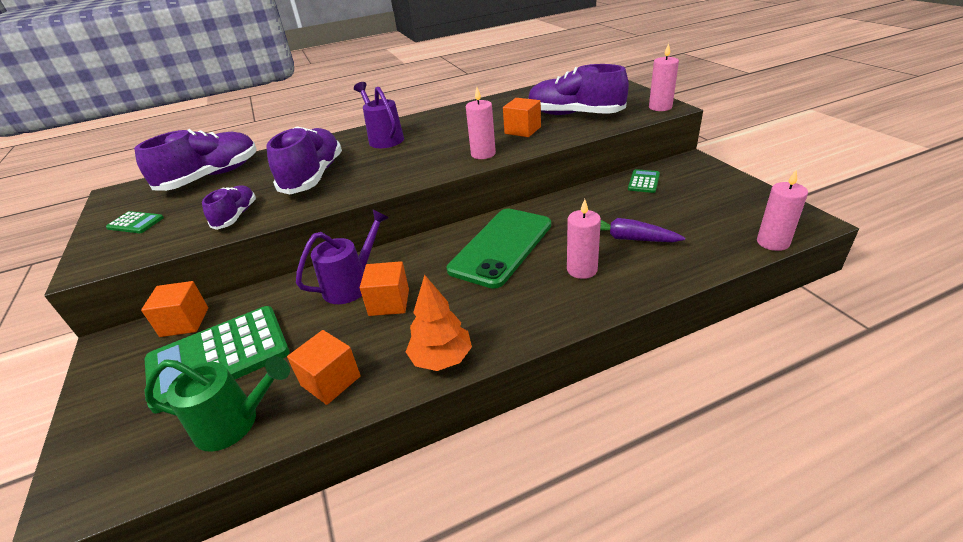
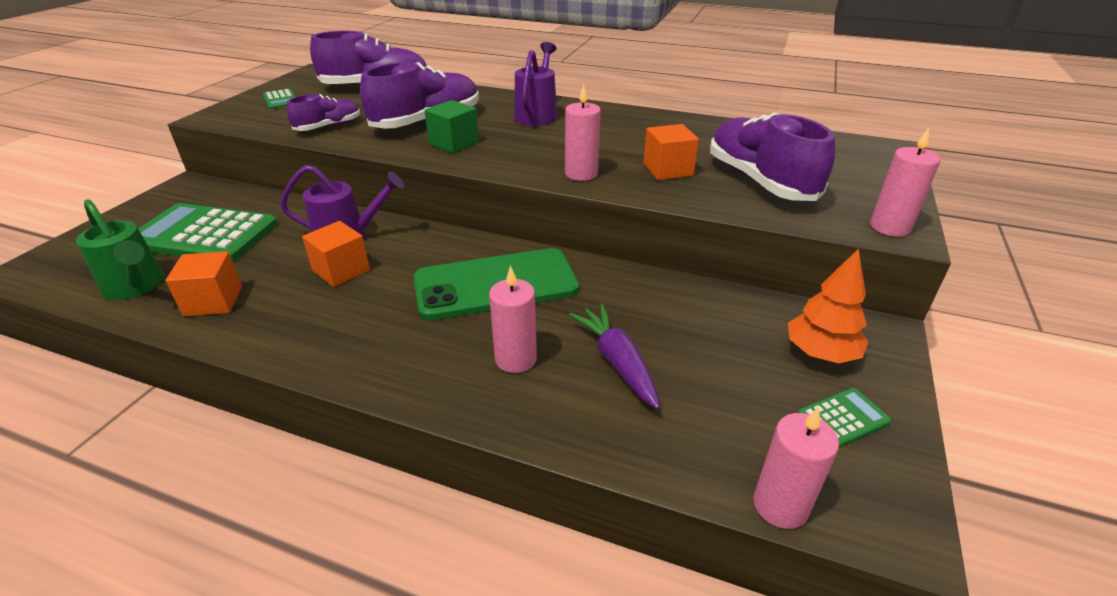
camera: 40 degrees right, 0 degrees up
(184, 322) = (233, 196): orange cube -> none
(365, 178) = (454, 143): none -> green cube
(441, 359) = (286, 344): orange tree -> orange tree (820, 353)
(643, 182) = (763, 316): green calculator -> green calculator (843, 418)

